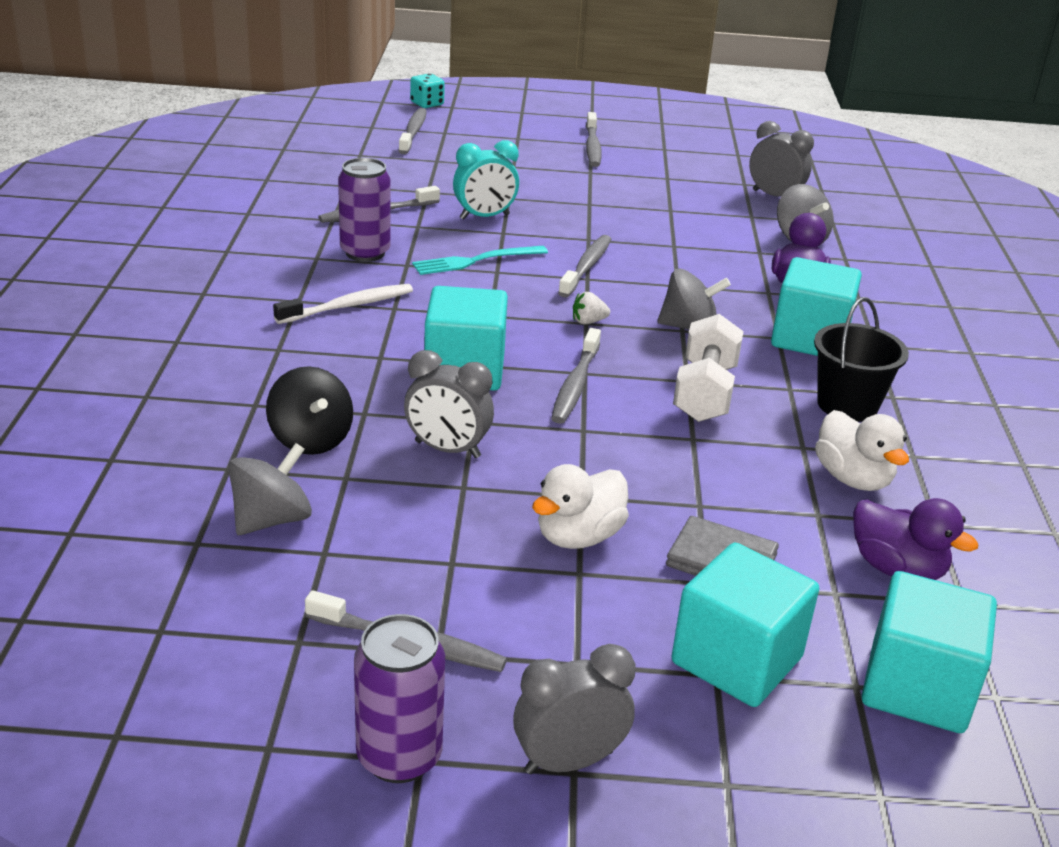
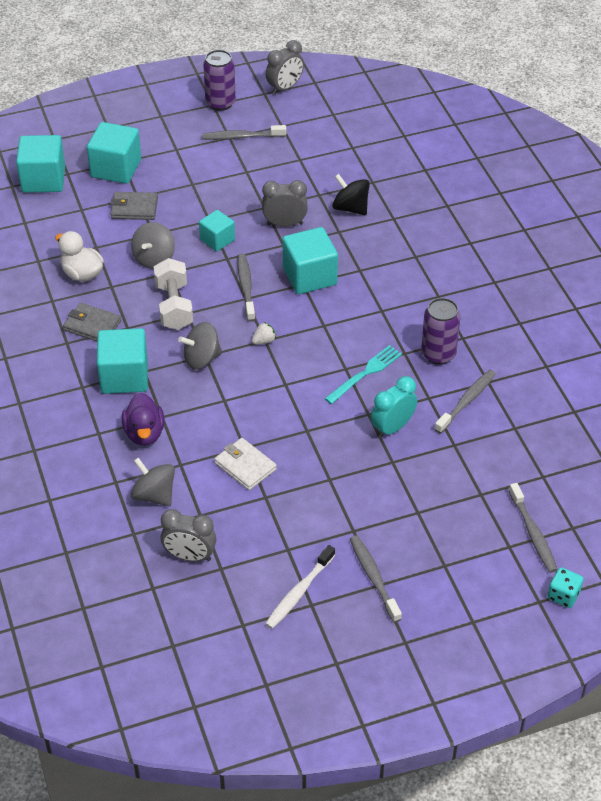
camera: 160 degrees right, 15 degrees up
(271, 519) = (332, 165): grey spinning top -> grey spinning top (154, 259)
(348, 306) = (407, 301): white toothbrush -> white toothbrush (299, 592)
(569, 762) = (164, 118): grey clock -> grey clock (285, 88)
(578, 536) = (200, 199): white duck -> none
(584, 460) = (217, 240): none -> turquoise cube
(586, 267) = (292, 396): grey toothbrush -> none
(681, 233) = (245, 466): none -> white wallet
(847, 405) = (92, 325): black bucket -> grey wallet
(897, 569) = (55, 229): purple duck -> none

